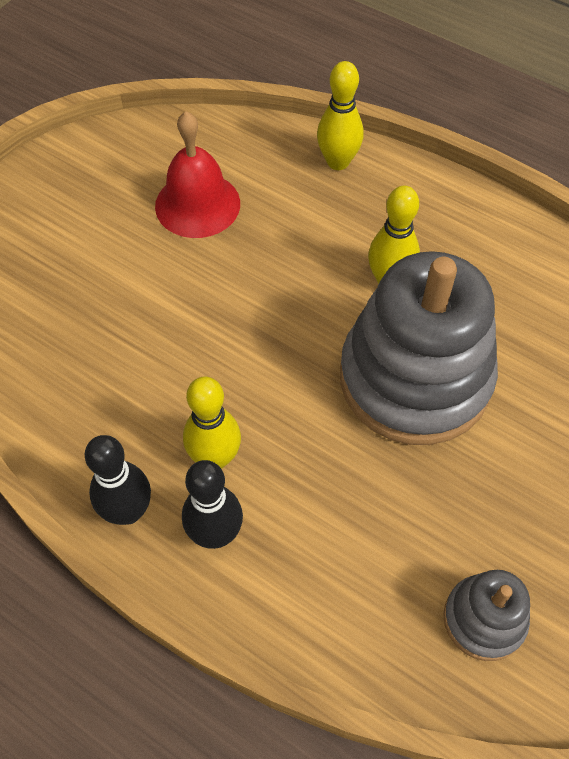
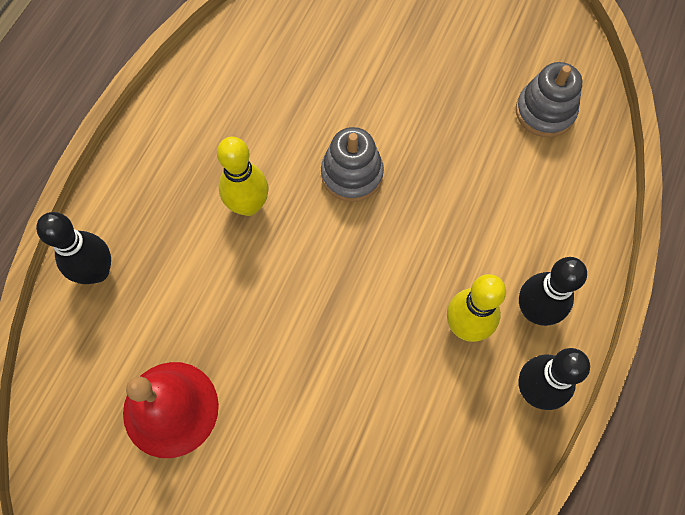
camera: 100 degrees left, 10 degrees up
(338, 162) = (97, 271): yellow bowling pin -> black bowling pin
(415, 379) = (352, 174): grey stacking toy -> grey stacking toy, size x0.47

